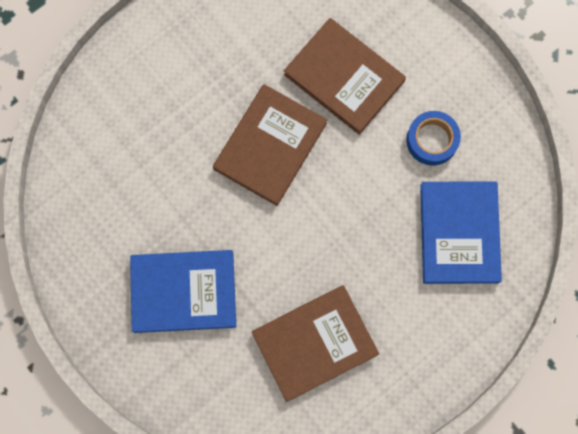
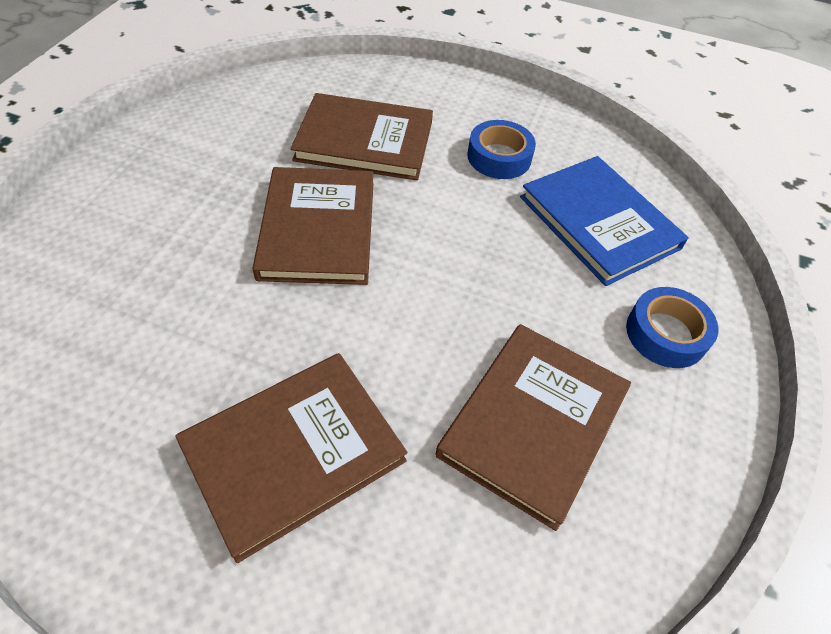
camera: 35 degrees left, 25 degrees down
(183, 291) = (293, 452): blue book -> brown book
(434, 334) = (666, 334): none -> blue tape

